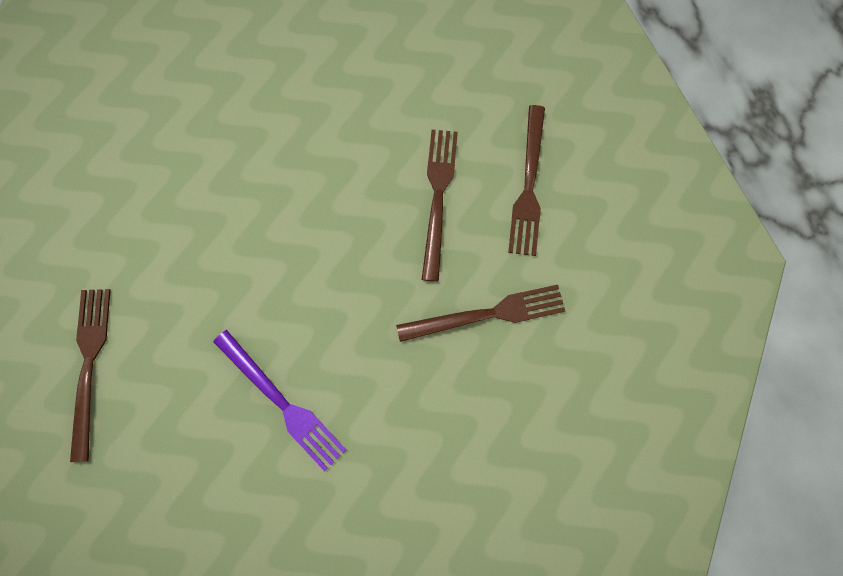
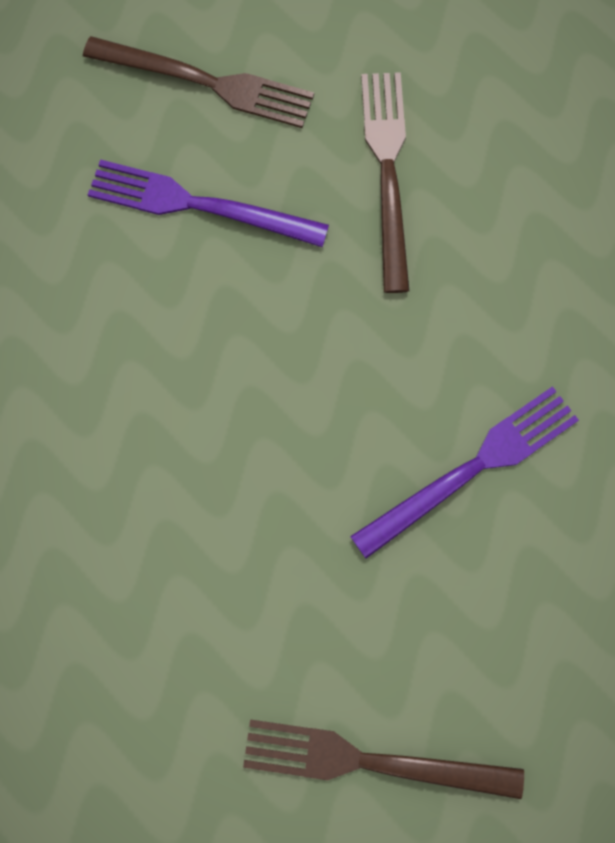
camera: 80 degrees left, 0 degrees up
(438, 197) = (199, 205): brown fork -> purple fork

